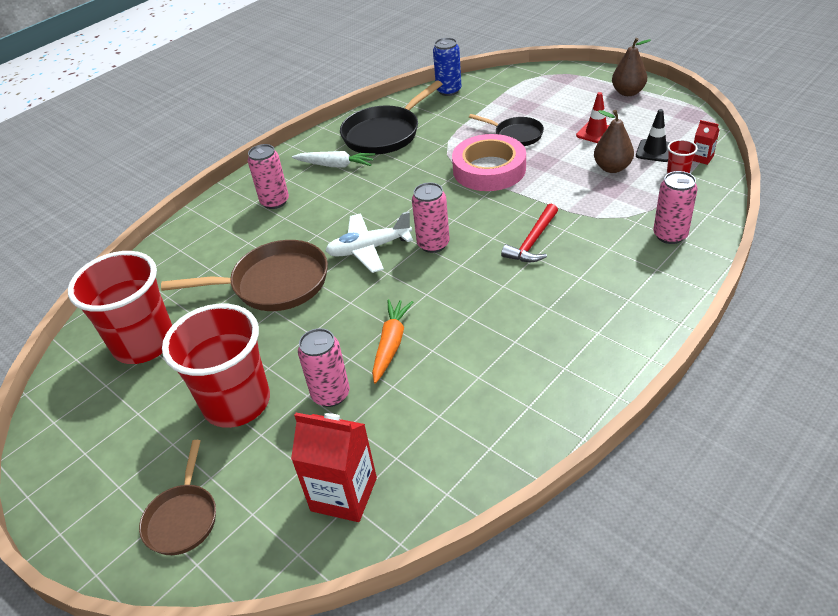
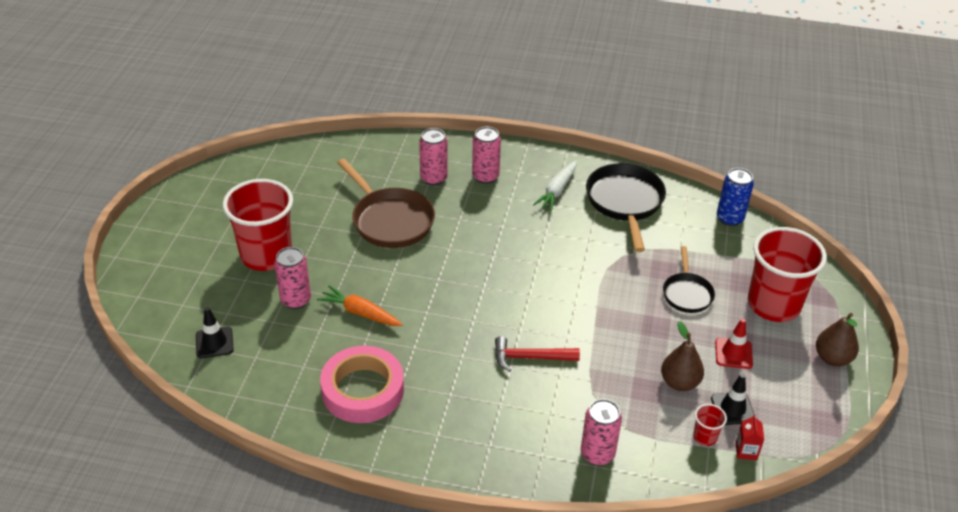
camera: 55 degrees right, 0 degrees up
(144, 343) = (296, 183): red cup -> red cup (773, 305)
(183, 518) = (166, 274): brown pan -> none
(335, 165) = (557, 191): white carrot -> white carrot turned 45 degrees clockwise
(344, 494) = (214, 342): red carton -> black traffic cone
(369, 249) = (460, 257): white plane -> none
(384, 134) = (625, 202): black pan -> black pan turned 75 degrees clockwise
(391, 344) = (360, 313): orange carrot -> orange carrot turned 135 degrees counterclockwise
(433, 244) = (488, 294): pink can -> pink can (433, 178)
(489, 169) = (617, 293): pink tape -> pink tape (363, 390)

